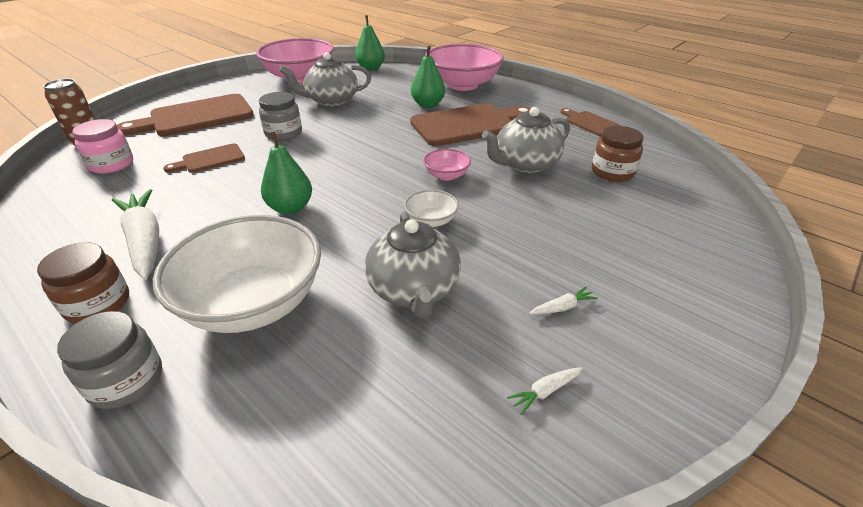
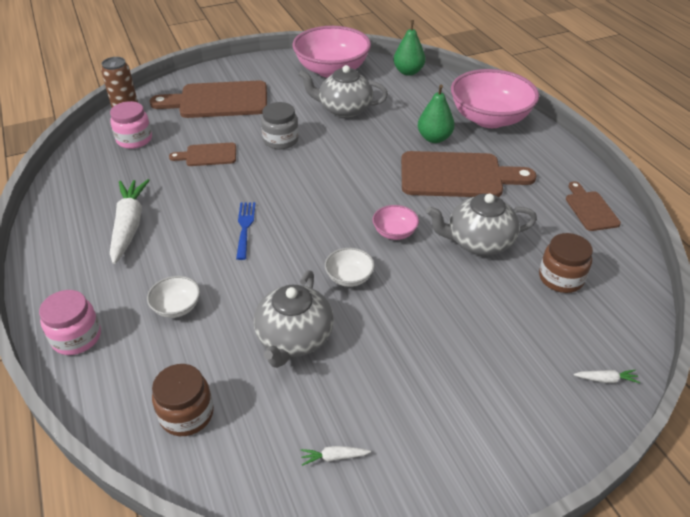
camera: 25 degrees right, 5 degrees up
(98, 304) = (81, 271): brown jar -> brown jar (187, 414)
(126, 380) = (76, 337): grey jar -> pink jar
(253, 303) = (177, 307): white bowl -> white bowl, size x0.44
(290, 208) = (245, 227): green pear -> blue fork
(562, 307) = (399, 397): white carrot -> white carrot (605, 379)

